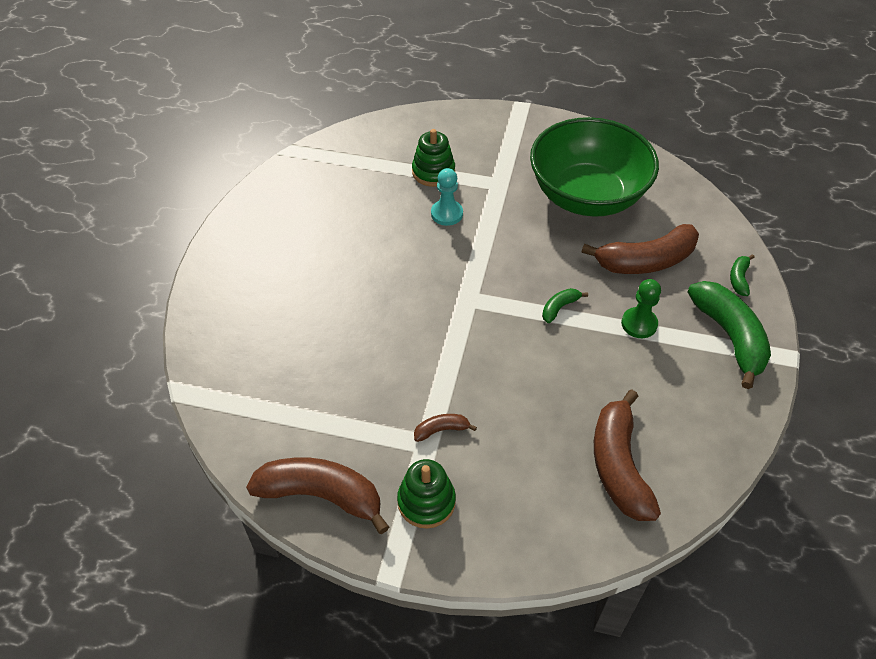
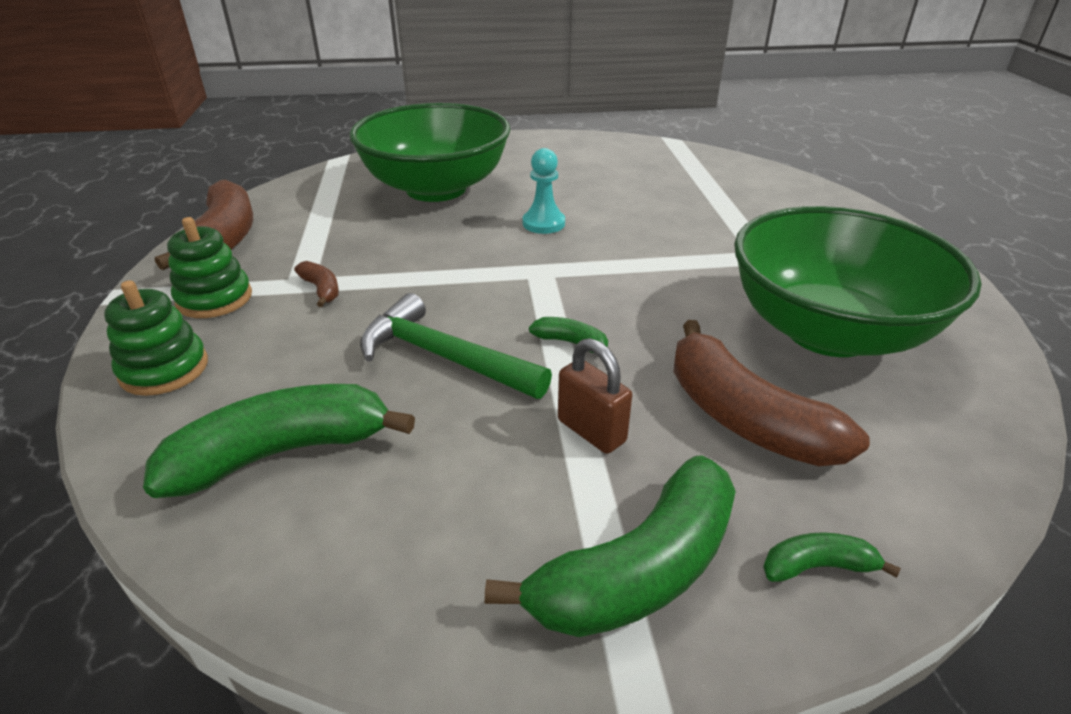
camera: 70 degrees right, 15 degrees down
(298, 328) = (436, 189): none -> green bowl
(433, 172) = (731, 212): green stacking toy -> green stacking toy (164, 369)
(447, 214) = (670, 232): turquoise pawn -> turquoise pawn (543, 223)
(552, 373) = (444, 357): none -> green hammer
(619, 465) = (282, 452): brown banana -> green banana
(639, 324) = (591, 431): green pawn -> brown padlock

